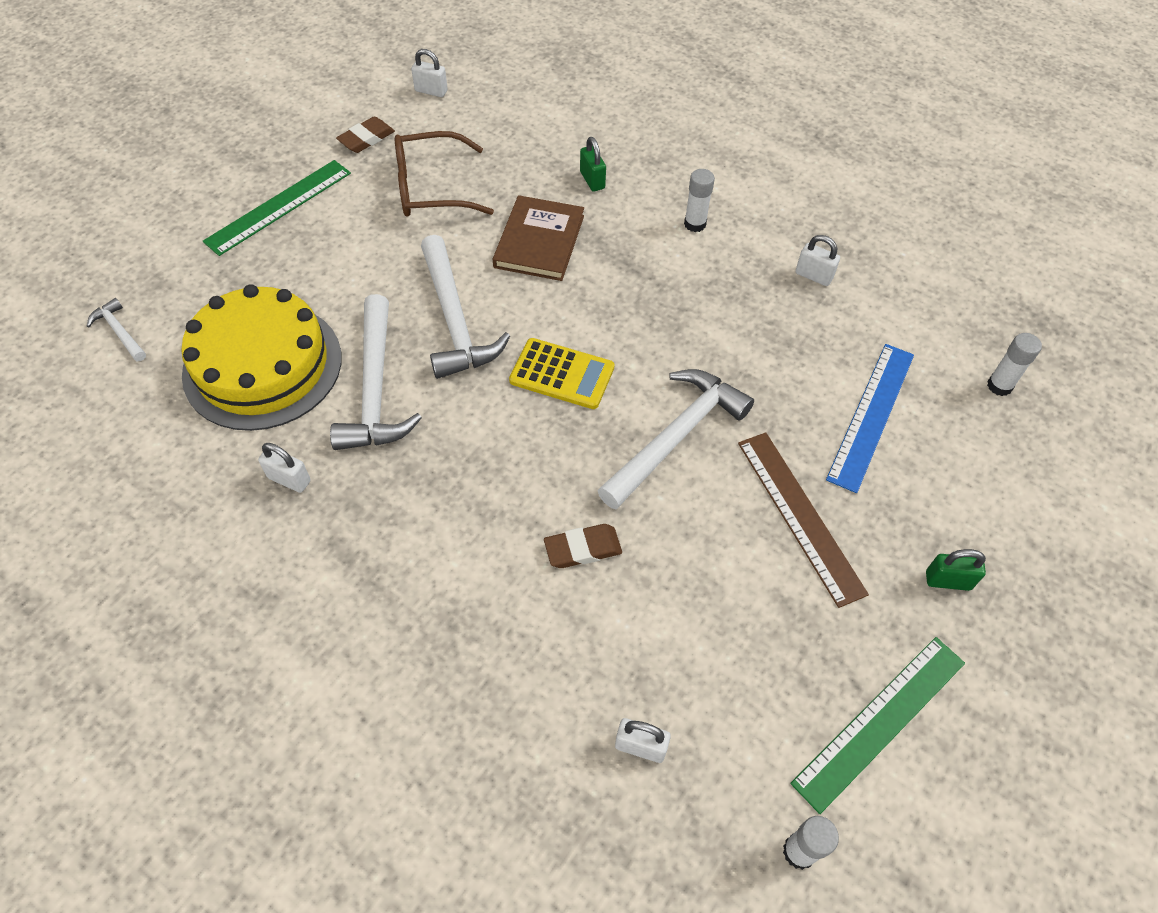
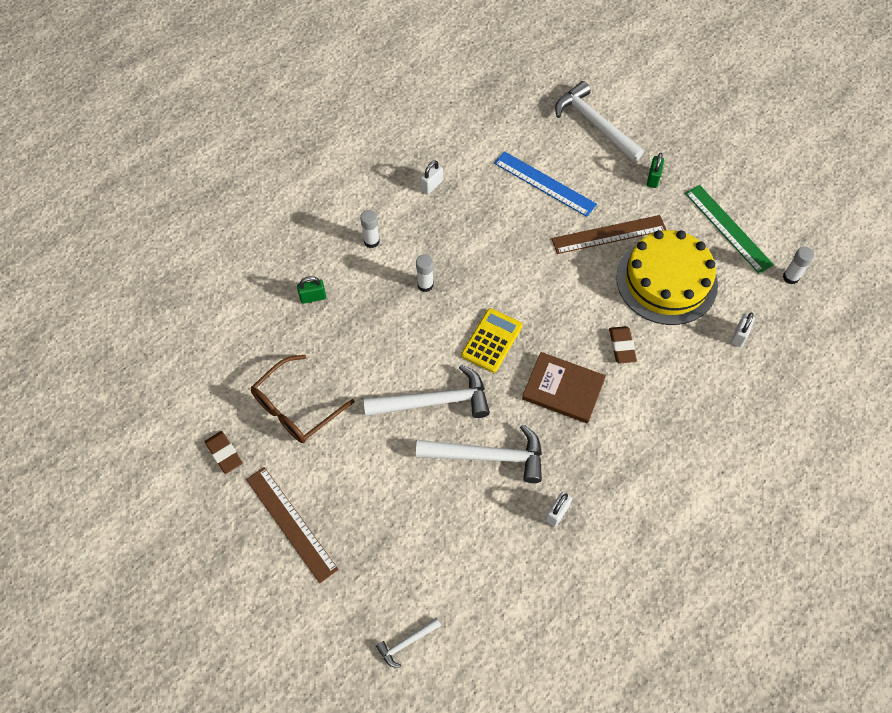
camera: 80 degrees left, 5 degrees up
(262, 365) = (456, 532): yellow cake -> yellow cake (666, 281)
(279, 207) = (291, 523): green ruler -> brown ruler
(431, 91) = (176, 400): white padlock -> none
(431, 188) = (296, 408): brown glasses -> brown glasses turned 45 degrees clockwise
(539, 241) = (369, 339): brown book -> brown book (563, 389)
(676, 437) = (548, 285): white hammer -> white hammer (594, 124)
(999, 386) = (531, 118): white glue stick -> white glue stick (425, 285)

